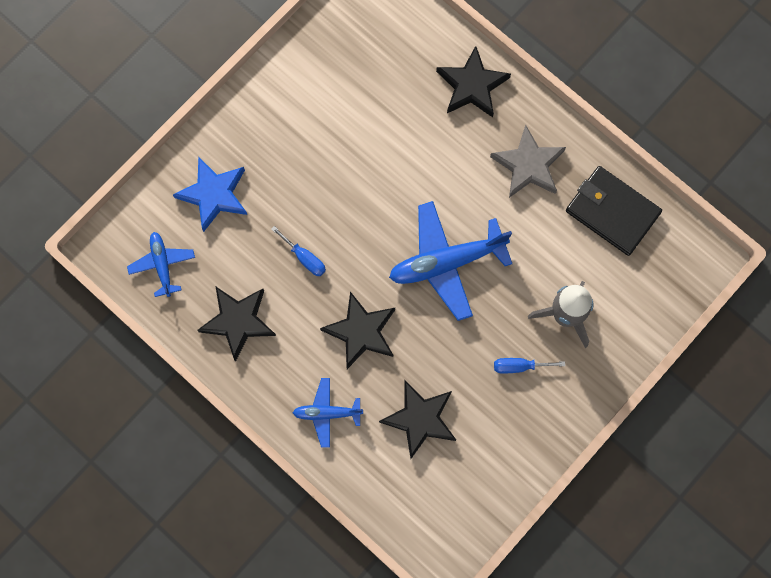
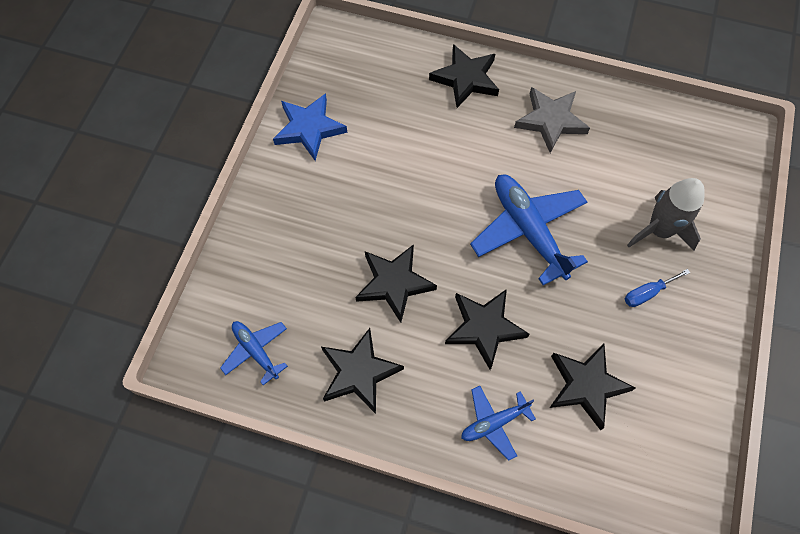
camera: 25 degrees left, 10 degrees down
(214, 195) = (278, 263): blue star -> blue star (309, 128)
(304, 258) = (394, 283): blue screwdriver -> black star
(447, 263) = (528, 230): blue plane -> blue plane turned 105 degrees clockwise
(612, 212) = (643, 128): black wallet -> none

